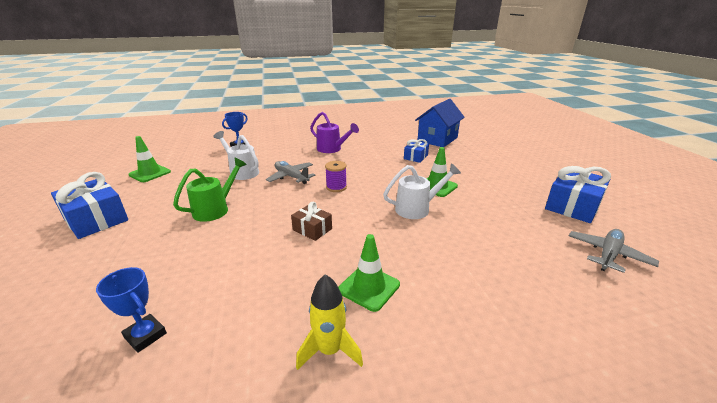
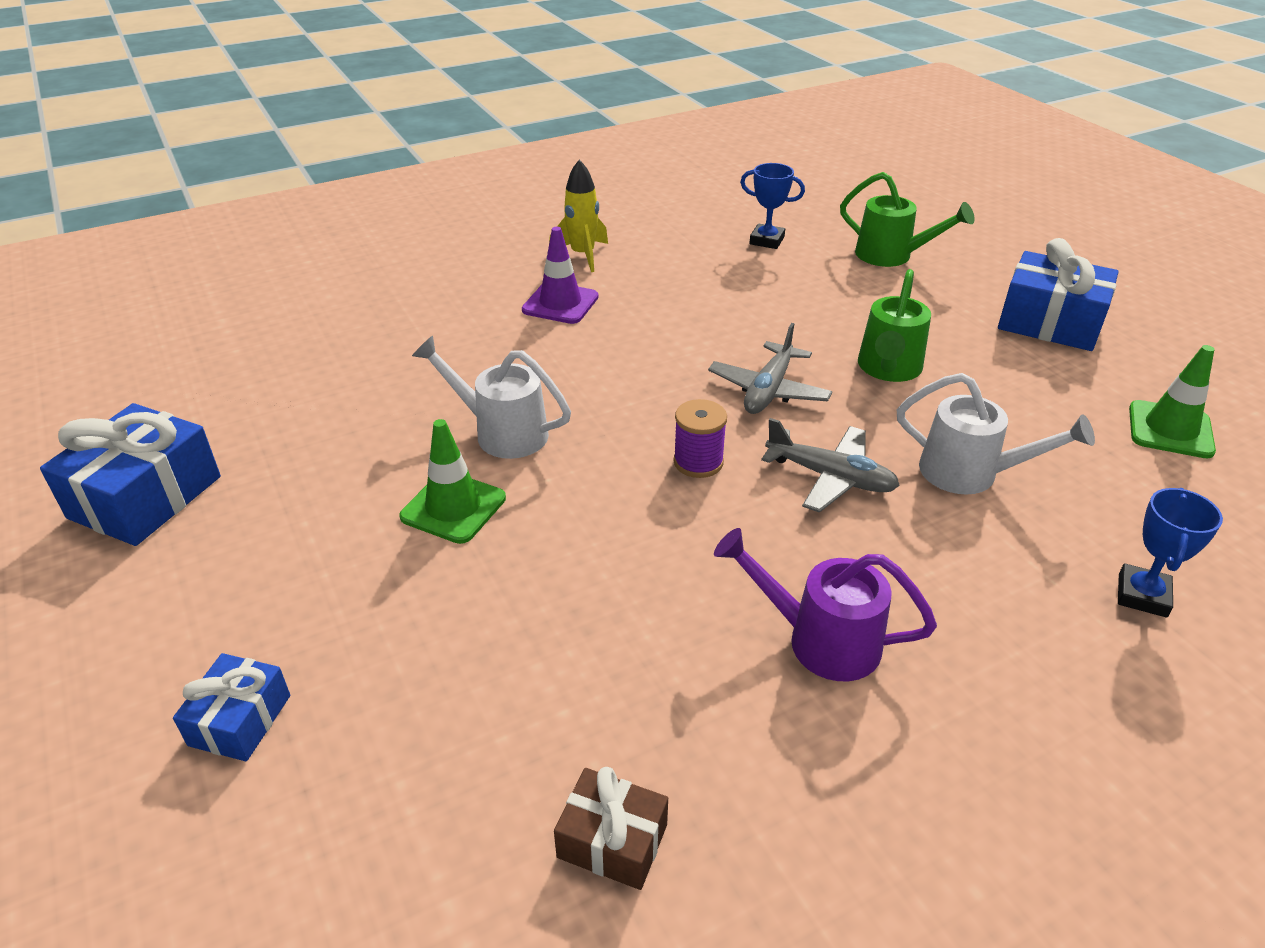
camera: 165 degrees right, 10 degrees up
(81, 290) = (891, 256): none -> green watering can
(312, 229) = (682, 361): brown gift -> brown gift (612, 841)
(369, 287) = (560, 303): green traffic cone -> purple traffic cone
(415, 157) = (513, 646): blue gift -> blue gift (240, 720)
(417, 209) = (502, 432): white watering can -> white watering can turned 60 degrees clockwise
(437, 139) = (417, 830): blue house -> none
(608, 255) = (188, 393): grey plane -> grey plane (768, 390)

